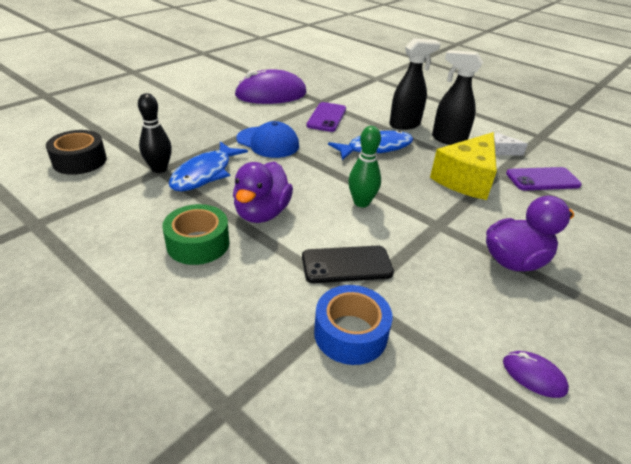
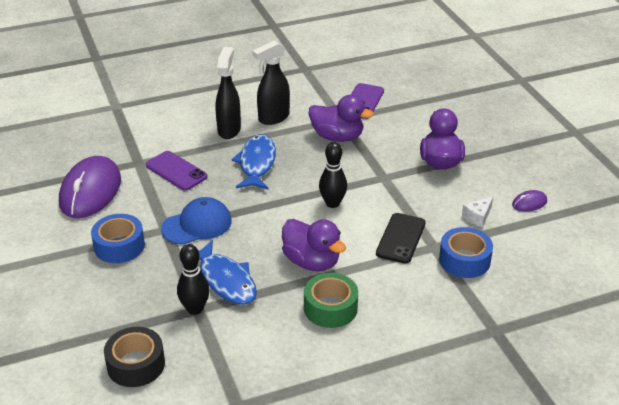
camera: 60 degrees left, 0 degrees up
(217, 119) = (119, 246): none -> blue tape
(361, 203) = (332, 203): green bowling pin -> black bowling pin
(466, 179) = (337, 137): yellow cheese -> purple duck
(502, 151) = (311, 99): white cheese -> white cheese (478, 217)

